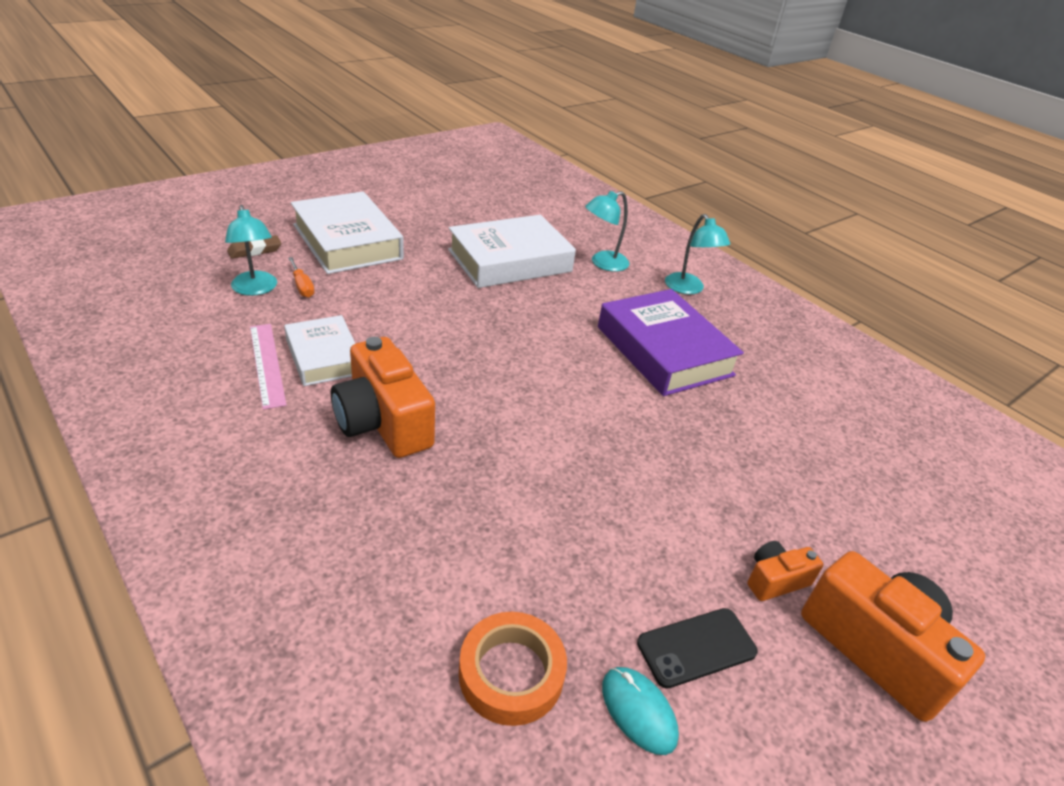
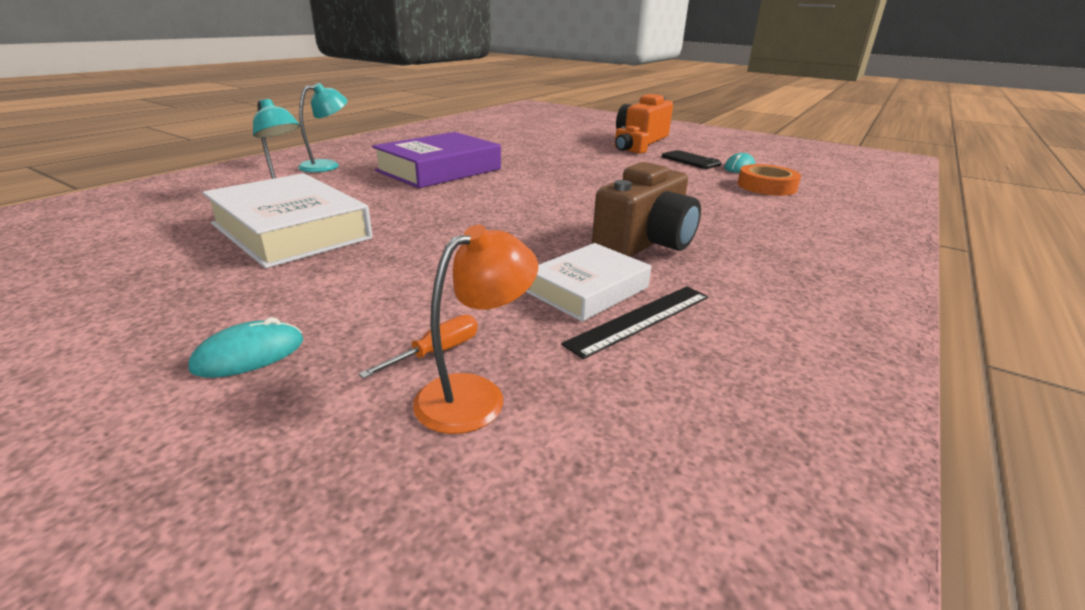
camera: 105 degrees left, 10 degrees down
(255, 250) = (316, 458): brown eraser -> none
(256, 289) = (475, 395): turquoise lamp -> orange lamp
(267, 364) = (640, 319): pink ruler -> black ruler
(347, 242) = (249, 354): white book -> turquoise mouse
(383, 422) = (645, 242): orange camera -> brown camera

